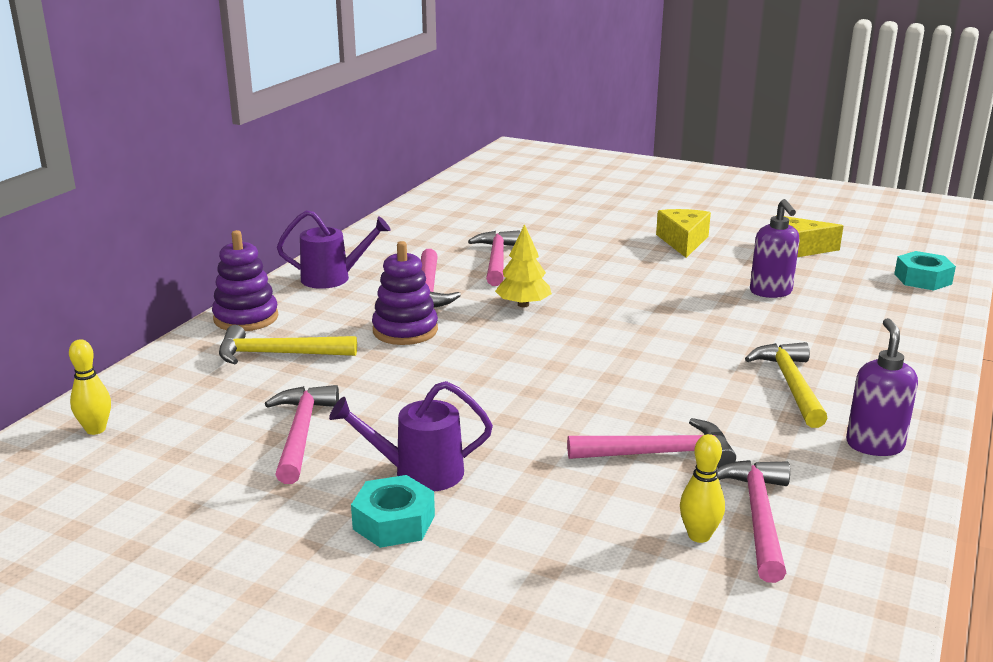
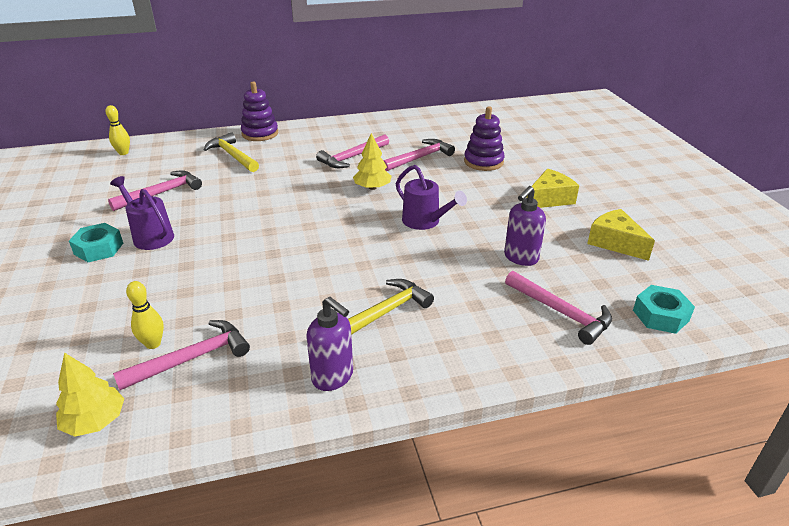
camera: 50 degrees right, 10 degrees up
(333, 278) = (330, 132): purple watering can -> purple watering can (425, 222)
(405, 330) = (296, 171): purple stacking toy -> purple stacking toy (483, 162)
(660, 453) = (237, 297): pink hammer -> pink hammer (561, 312)
(823, 615) = (95, 421): none -> yellow tree
(874, 445) = (333, 377): purple soap dispenser -> purple soap dispenser turned 75 degrees clockwise

